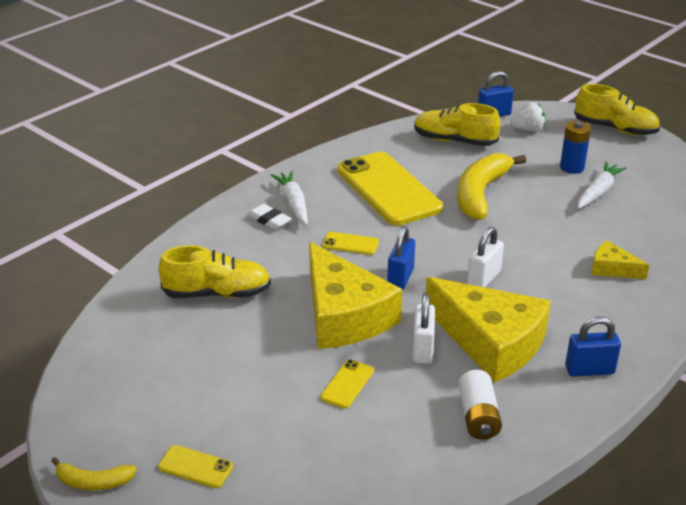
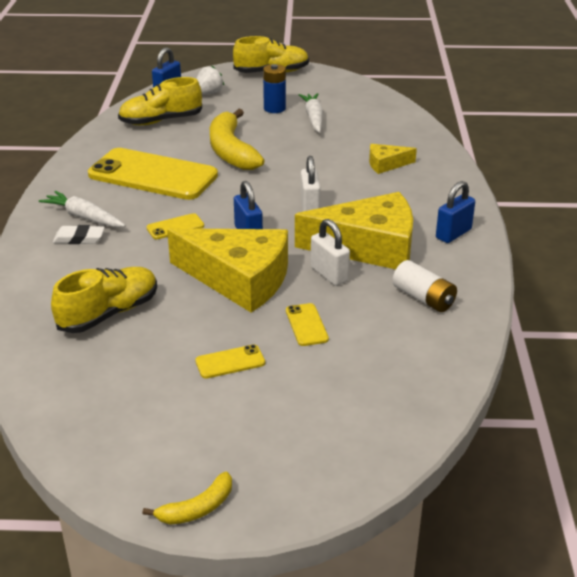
camera: 40 degrees left, 0 degrees up
(195, 467) = (268, 446): yellow phone -> yellow phone (230, 362)

